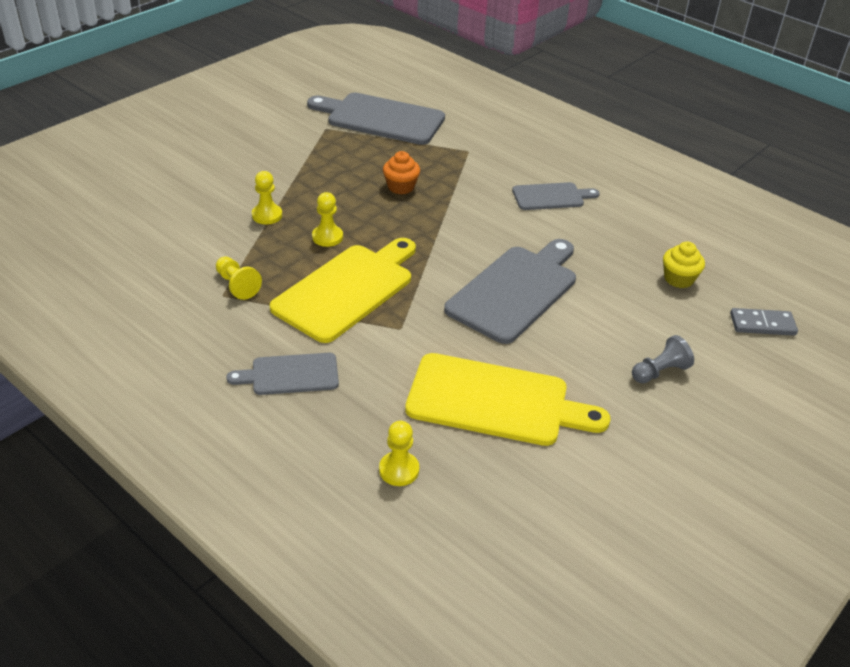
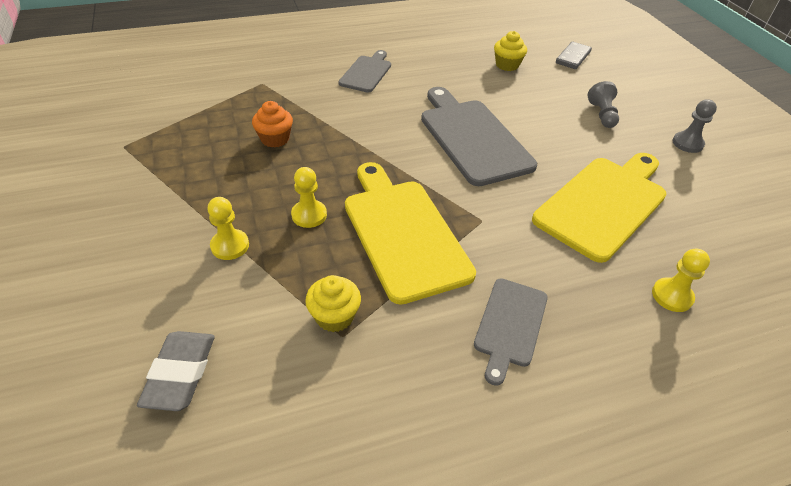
camera: 60 degrees left, 5 degrees up
(151, 242) = (180, 373): none -> grey eraser
(237, 285) = (334, 316): yellow pawn -> yellow cupcake
(381, 118) = (152, 107): grey cutting board -> none
(677, 453) = (687, 143): none -> grey pawn

